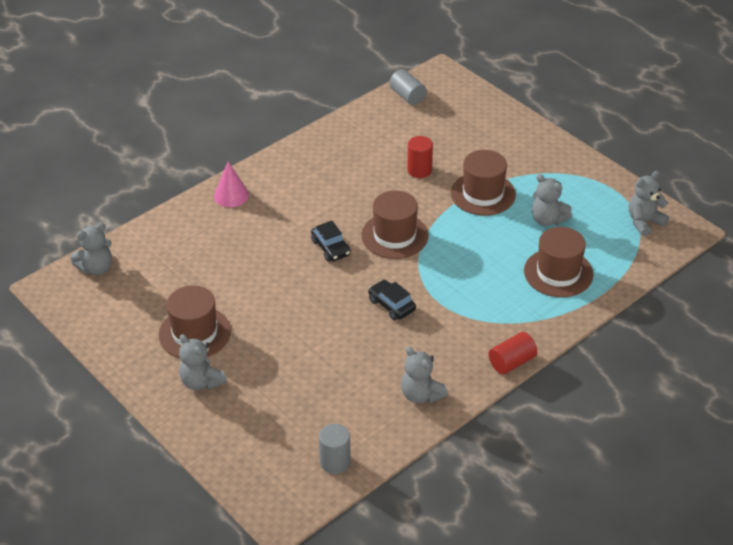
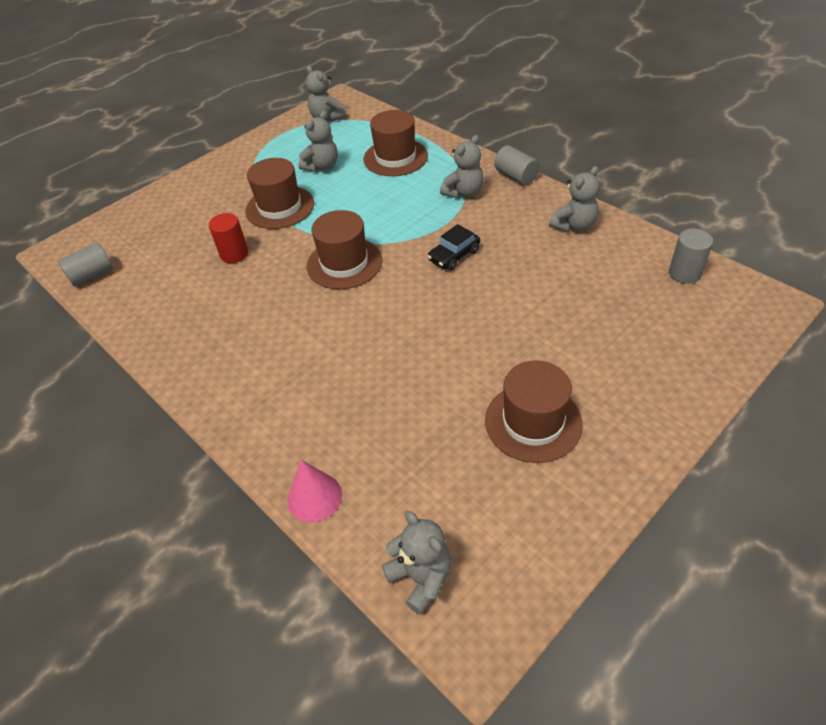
camera: 90 degrees left, 5 degrees up
(201, 382) = (614, 401): grey teddy bear -> grey teddy bear (464, 193)
(231, 195) = (259, 425): pink cone -> pink cone (314, 497)
(331, 248) = (366, 312): black car -> none
(511, 362) = (516, 176): red cylinder -> grey cylinder

